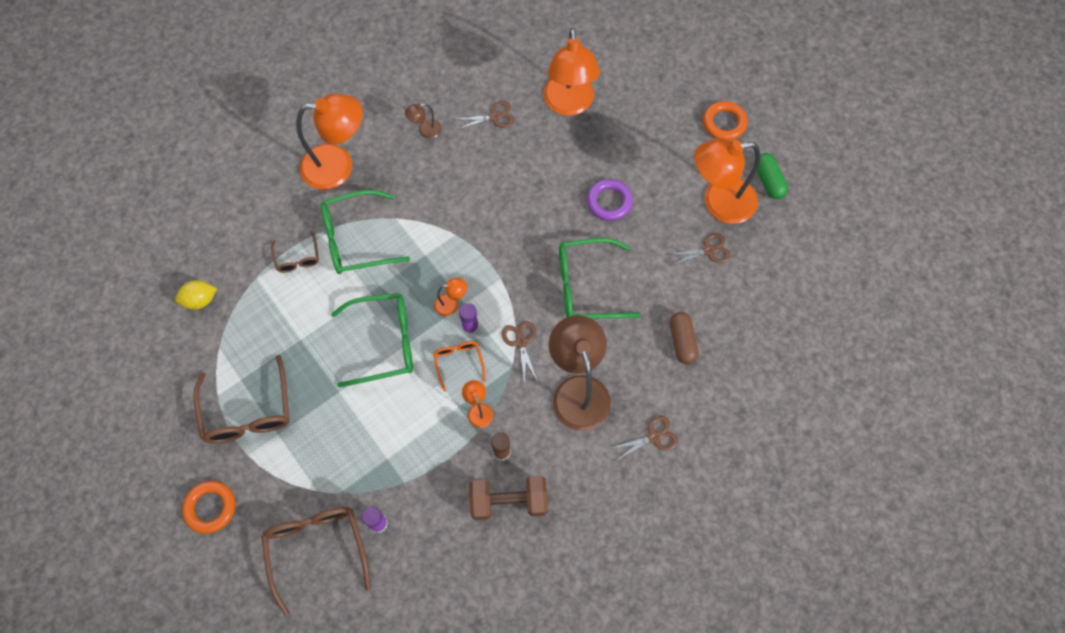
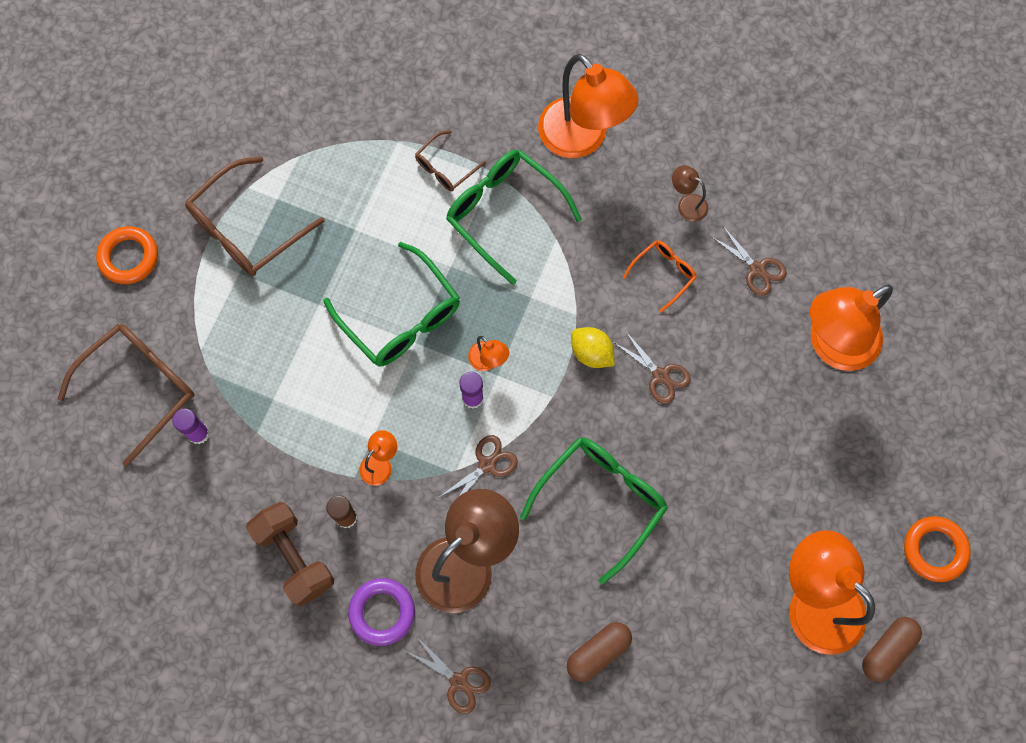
camera: 60 degrees right, 5 degrees up
(200, 300) = (340, 103): yellow lemon -> yellow lemon (591, 353)
(458, 362) = (424, 410): orange glasses -> orange glasses (664, 273)
(586, 286) = (601, 500): green glasses -> green glasses turned 75 degrees clockwise
(609, 202) = (729, 466): purple ring -> purple ring (382, 612)
(709, 250) = (739, 623): brown scissors -> brown scissors (660, 376)
(768, 181) = (887, 650): green capsule -> brown capsule

